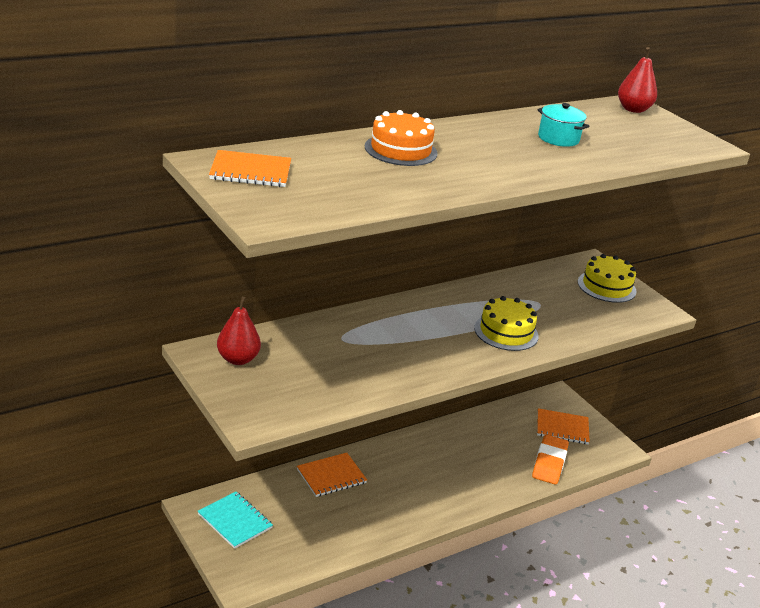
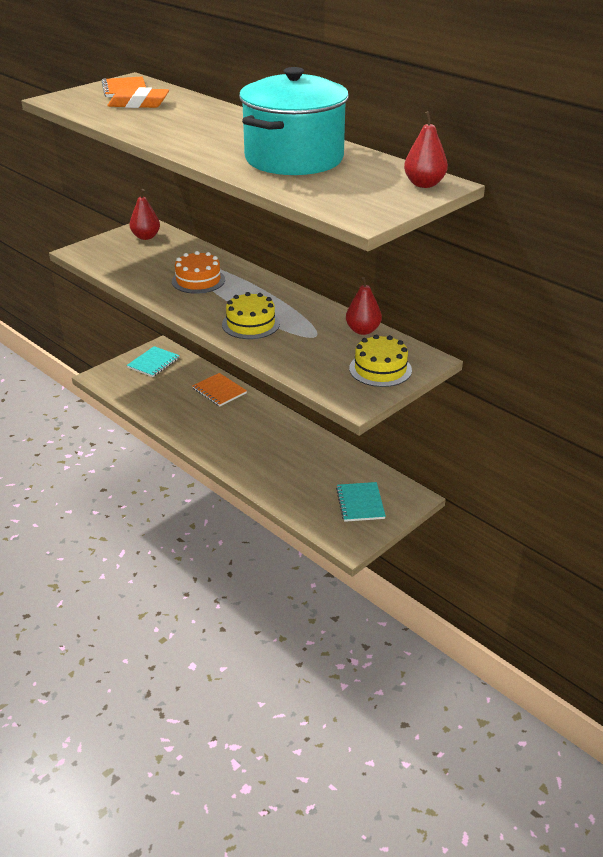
camera: 80 degrees right, 5 degrees up
(401, 150) = (204, 116): orange cake -> orange cake (198, 280)
(534, 277) = (363, 330): none -> red pear
(549, 463) = (299, 498): orange eraser -> orange eraser (139, 104)
(558, 138) = (294, 159): turquoise pot -> turquoise pot, size x2.46
(562, 428) = (360, 503): orange notebook -> turquoise notebook

